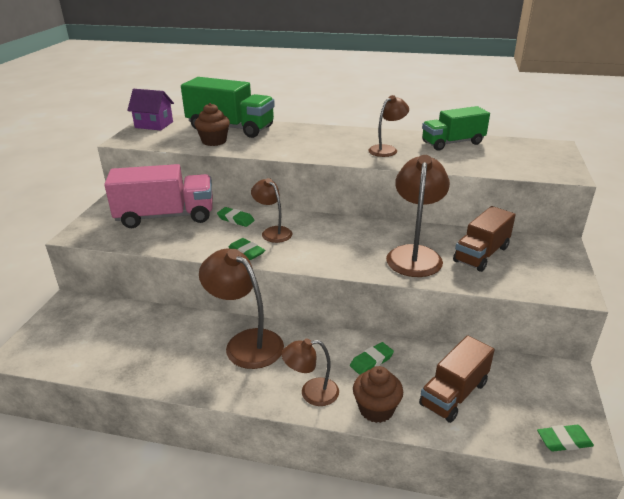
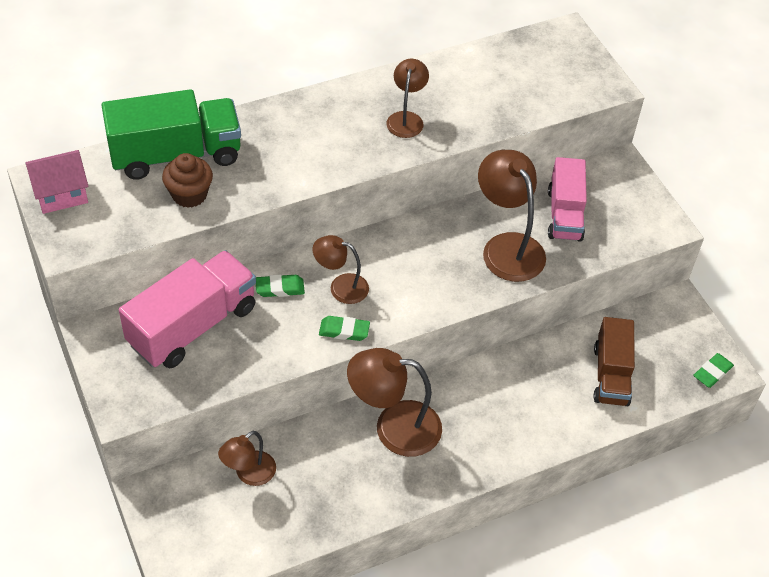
camera: 40 degrees left, 20 degrees up
(154, 125) = (61, 194): purple house -> pink house
(311, 393) = (501, 444): brown lamp -> brown lamp (249, 474)
(371, 361) = (522, 380): green eraser -> none
(376, 409) = (564, 427): brown cupcake -> none
(453, 143) = (463, 72): green truck -> none
(481, 254) = (565, 214): brown truck -> pink truck

